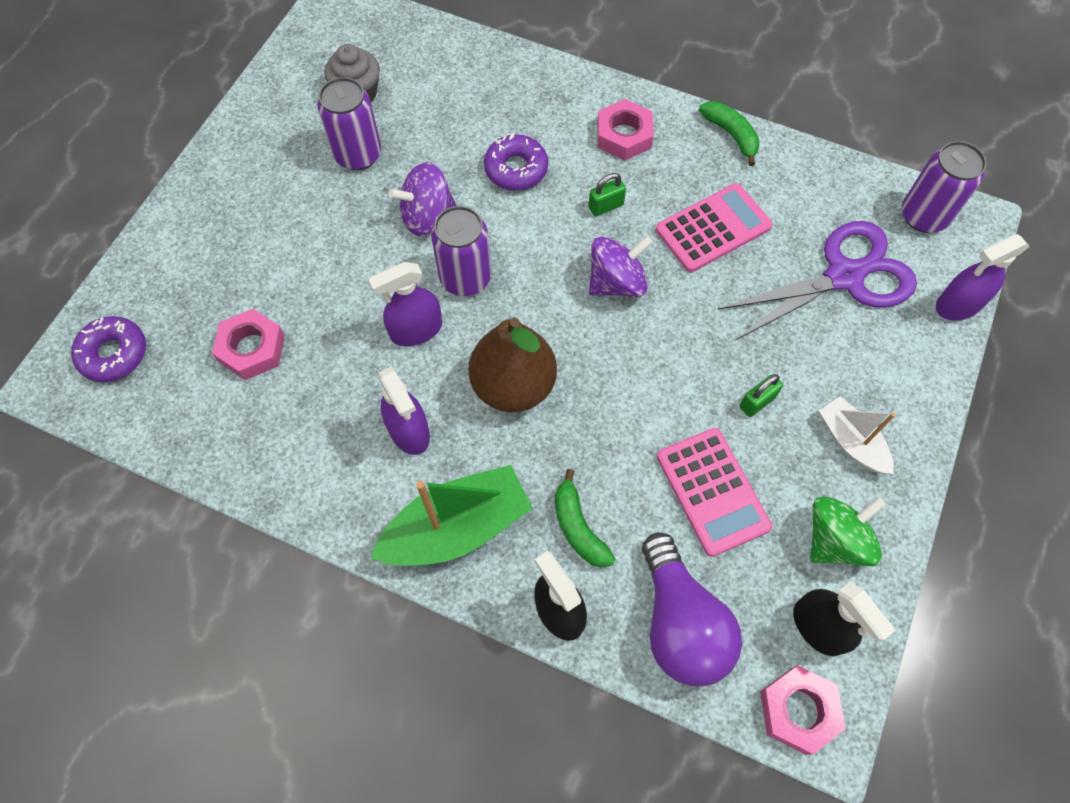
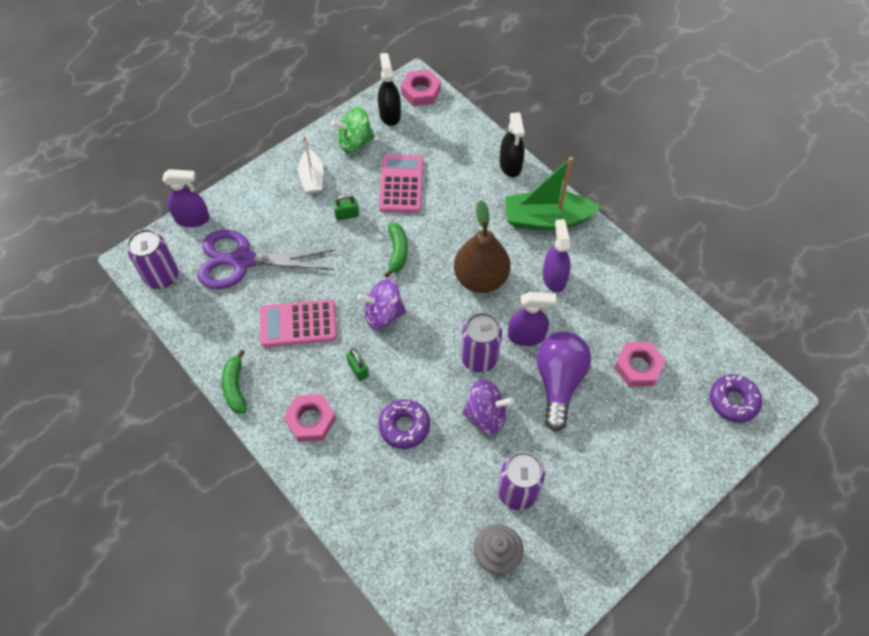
camera: 155 degrees left, 5 degrees down
(578, 527) = (481, 195): green banana -> green banana (397, 252)
(606, 206) = (358, 369): green padlock -> green padlock turned 60 degrees clockwise
(680, 623) = (453, 139): purple light bulb -> purple light bulb (558, 382)

